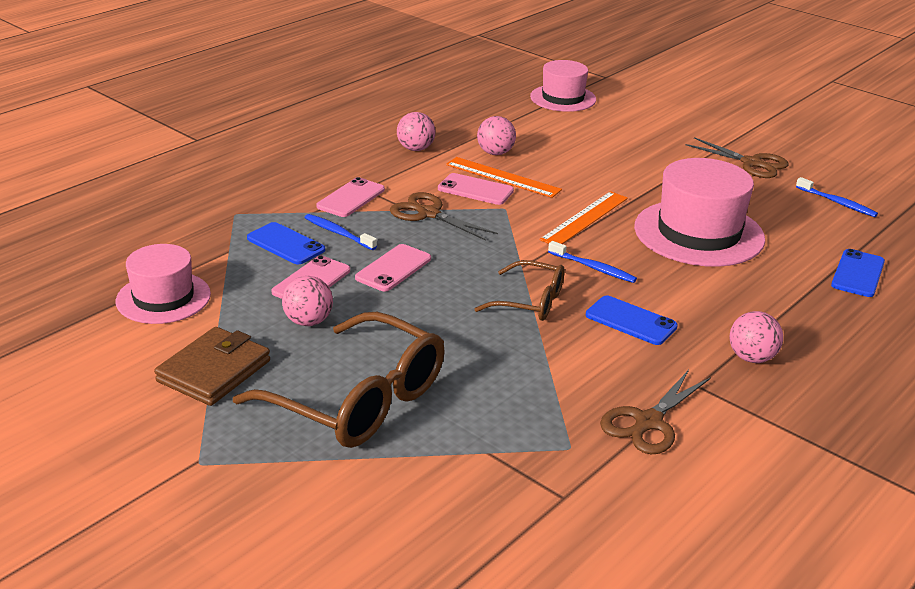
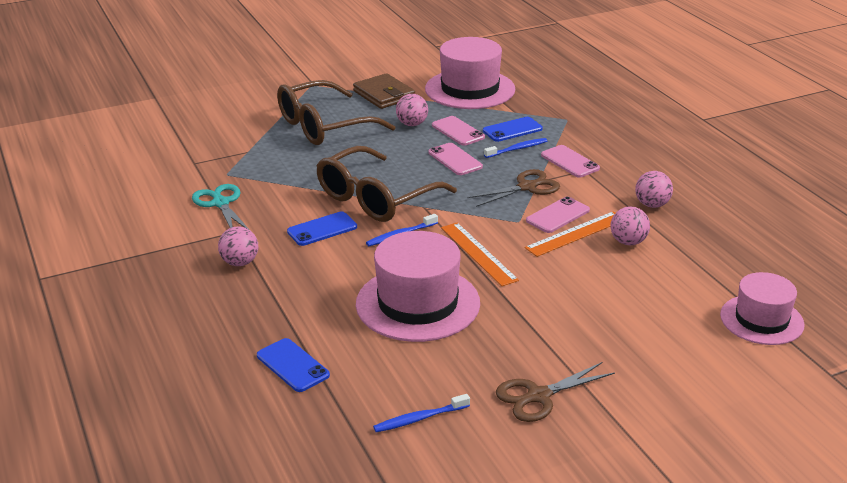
camera: 115 degrees right, 0 degrees up
(163, 298) = (470, 89): pink hat -> pink hat, size x1.57
(530, 302) = (376, 198): brown glasses -> brown glasses, size x1.81
(648, 422) = (220, 203): brown scissors -> turquoise scissors

